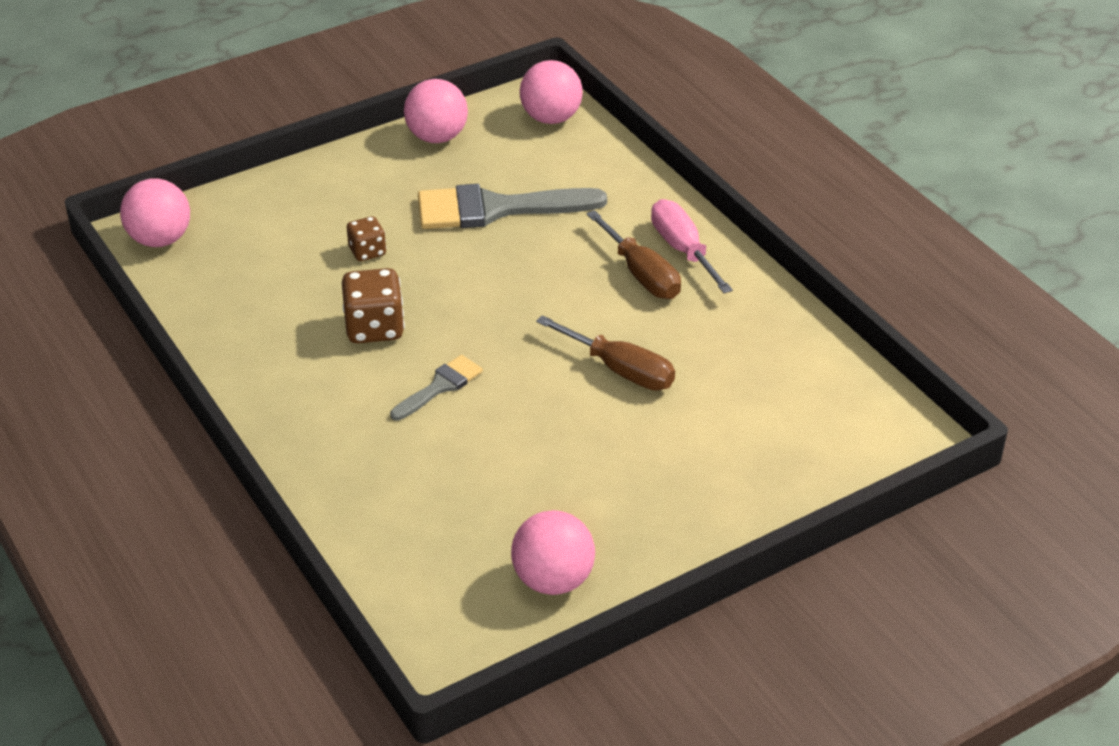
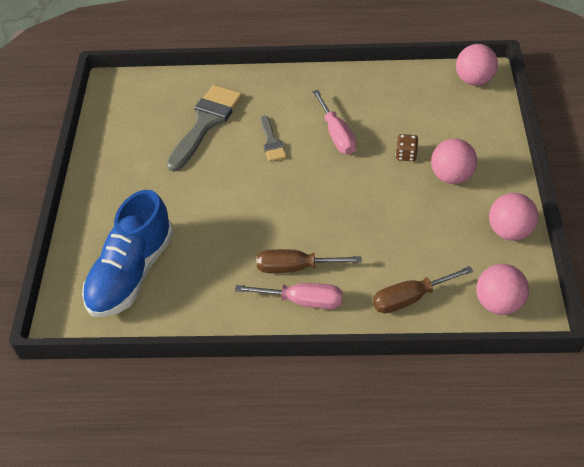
camera: 125 degrees right, 10 degrees up
(374, 328) = (336, 135): brown dice -> pink screwdriver
(496, 209) = (409, 227): grey brush -> grey brush (206, 123)
(553, 580) = (117, 130): pink ball -> pink ball (451, 176)
(620, 370) = (224, 217): brown screwdriver -> brown screwdriver (410, 298)
(789, 412) = (131, 273): none -> blue shoe

